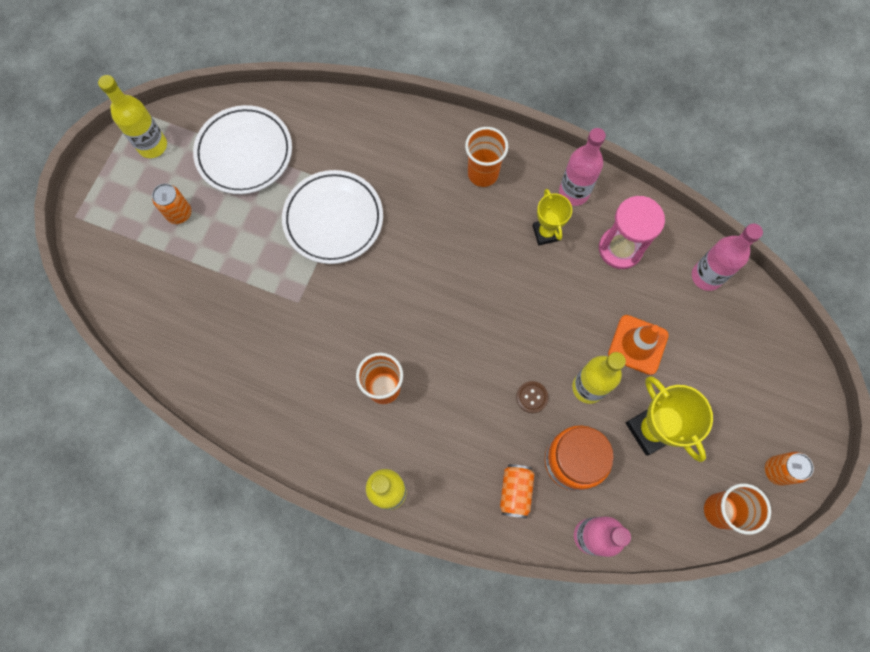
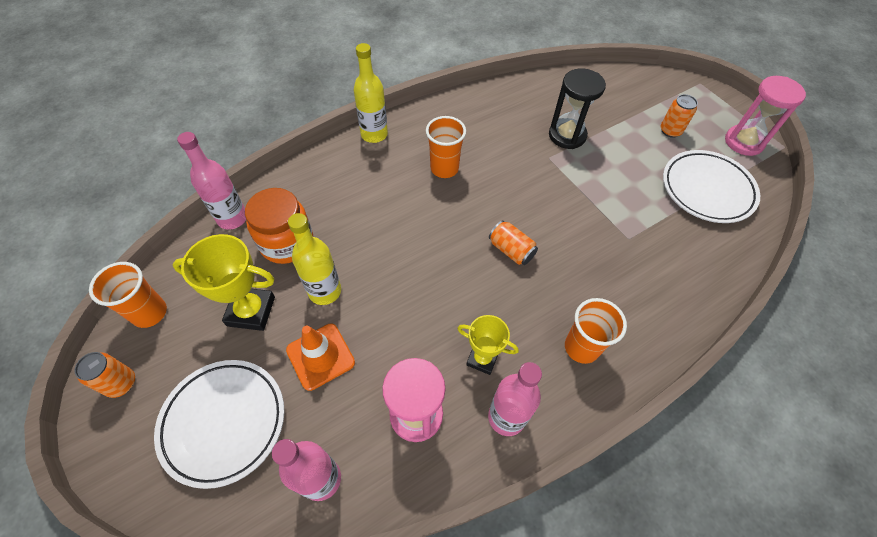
camera: 125 degrees right, 15 degrees down
(152, 146) = (743, 142): yellow bottle -> pink hourglass
(253, 302) = (567, 135): none -> black hourglass
(333, 219) = (606, 212): white plate -> white plate (224, 422)
(515, 492) = (305, 196): orange can -> orange can (511, 250)
(532, 397) = (355, 248): brown button -> none

